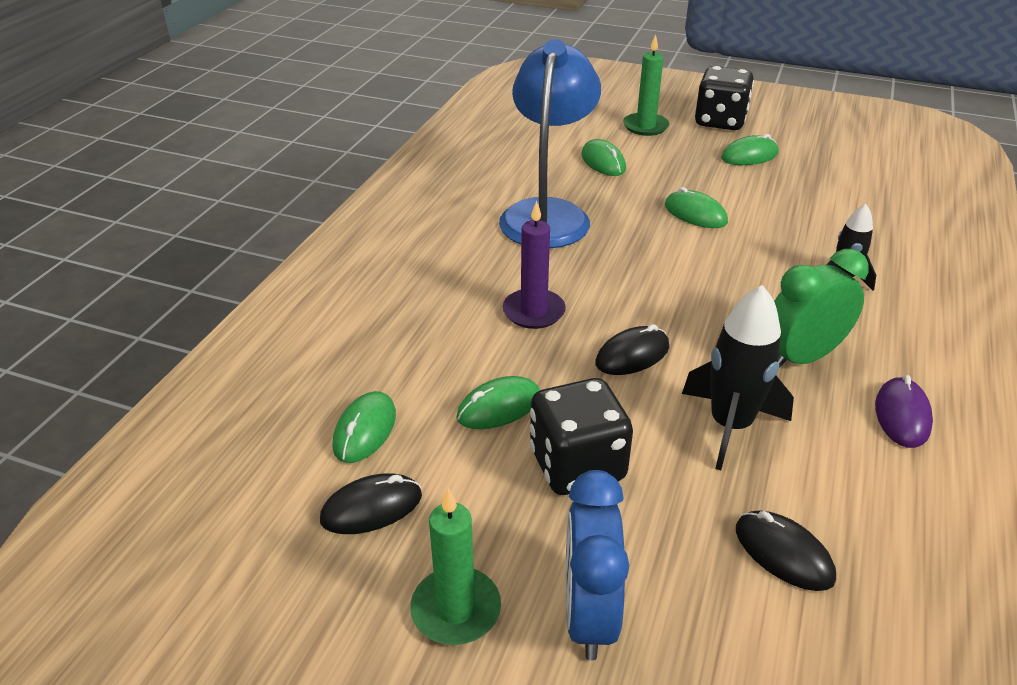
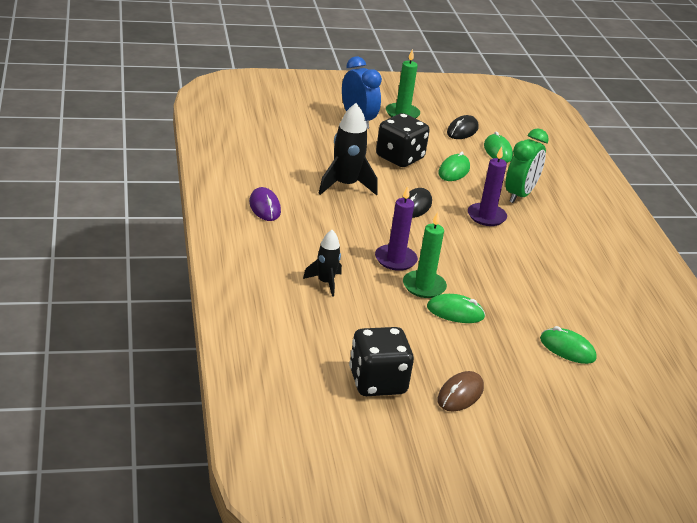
camera: 145 degrees right, 5 degrees down
(548, 213) = (551, 285): blue lamp -> none
(645, 126) = (578, 410): green candle -> green candle (424, 286)
(720, 121) = (521, 442): black dice -> black dice (377, 382)
(726, 284) = (395, 259): none -> purple candle
(749, 156) = (460, 394): green mouse -> brown mouse
(783, 553) = (298, 148): black mouse -> none
(801, 357) = (327, 225): green clock -> green clock (519, 195)

